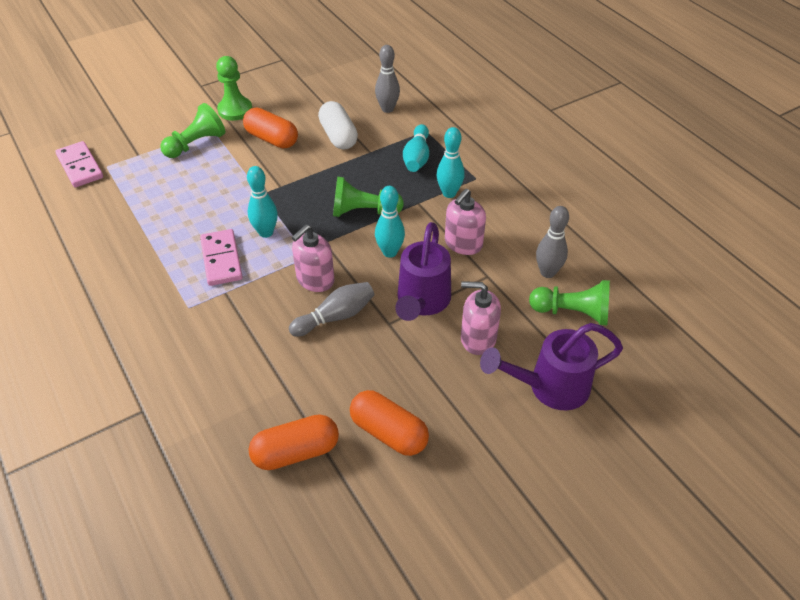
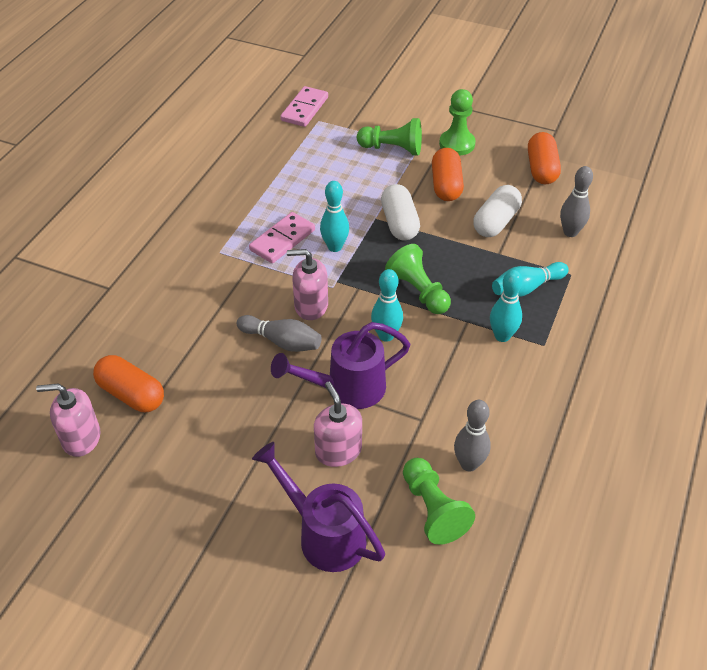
camera: 55 degrees right, 0 degrees up
(282, 184) = (399, 223): none -> white capsule
(388, 432) = (190, 442): orange capsule -> orange capsule (541, 169)
(463, 244) = (445, 380): pink soap dispenser -> pink soap dispenser (81, 438)

